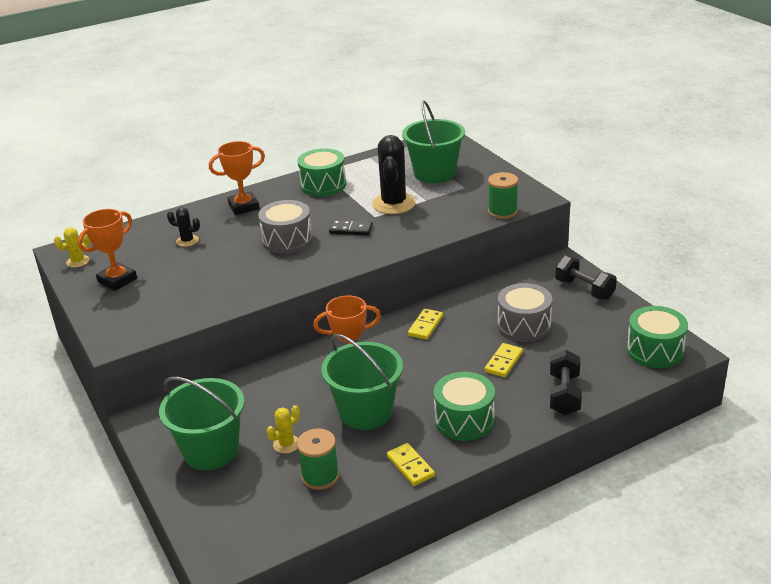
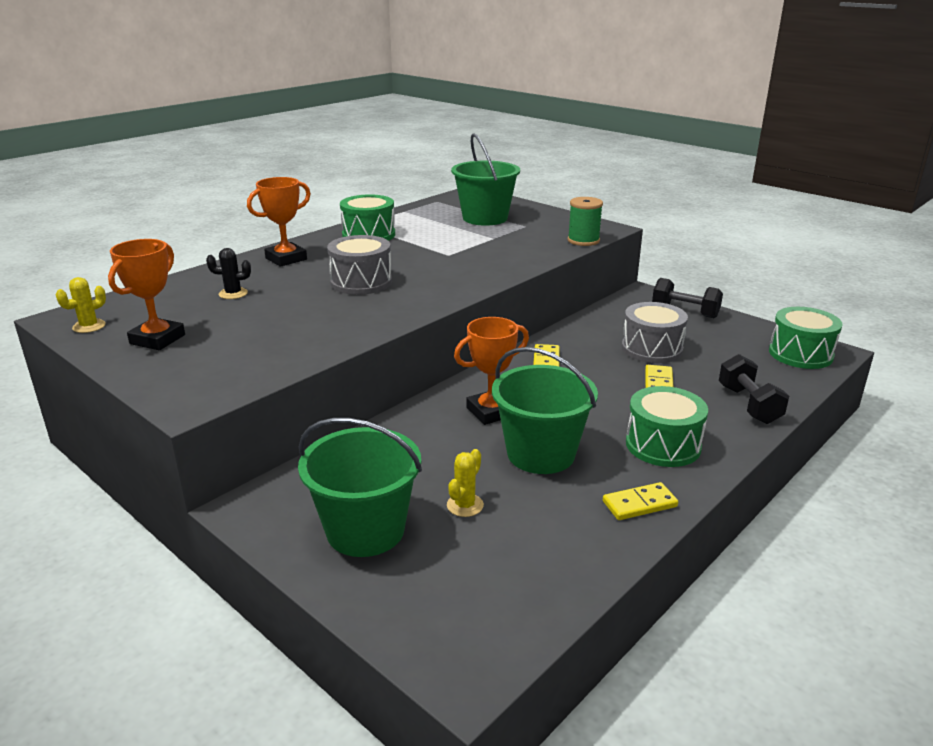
camera: 20 degrees left, 5 degrees down
(320, 476) = (535, 536): green spool -> none
(351, 229) = (430, 267): black domino -> none
(394, 204) = (461, 243): black cactus -> none
(410, 466) = (639, 504): yellow domino -> yellow domino turned 60 degrees counterclockwise

